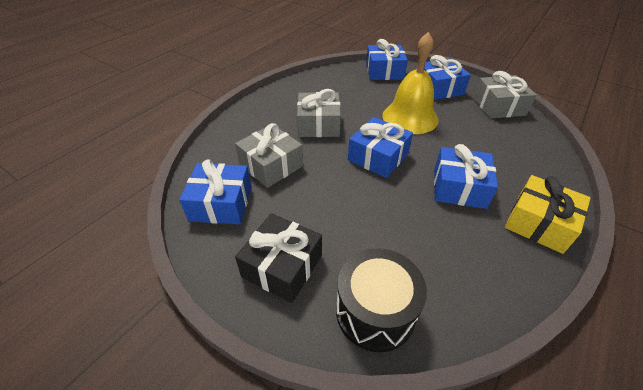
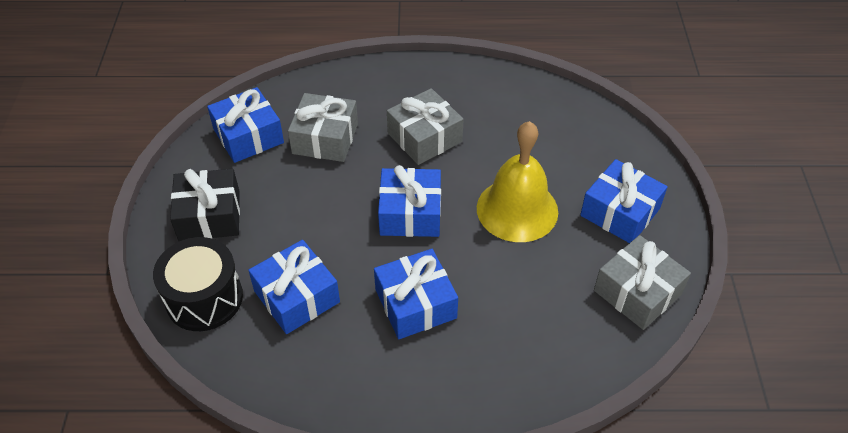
camera: 55 degrees right, 5 degrees up
(384, 71) = (606, 139): blue gift -> blue gift (296, 296)
(539, 223) = (411, 394): yellow gift -> none

